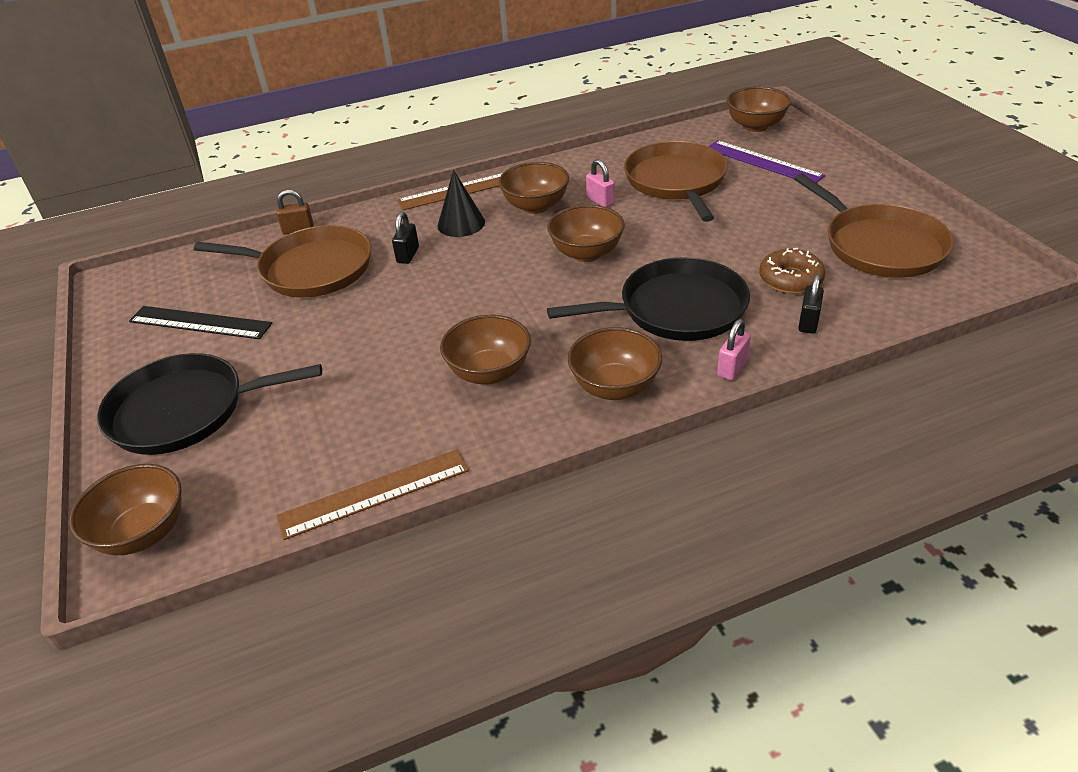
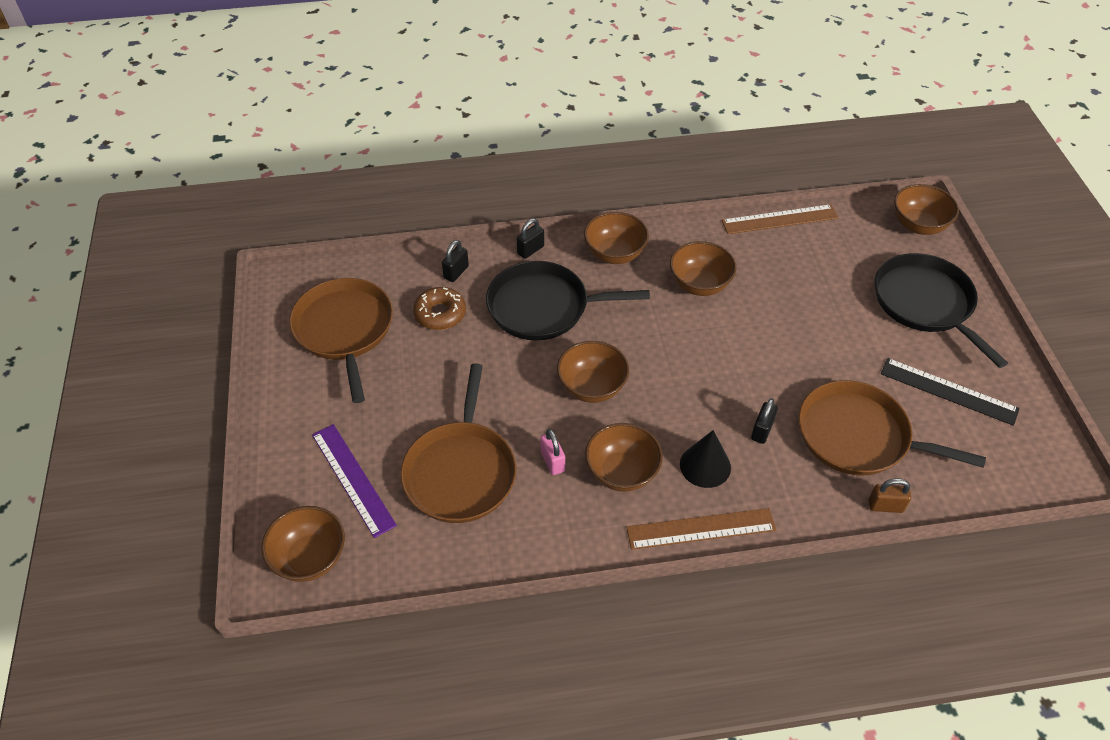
camera: 170 degrees left, 10 degrees up
(185, 410) = (925, 303): black pan -> black pan turned 120 degrees counterclockwise
(732, 368) = (530, 250): pink padlock -> black padlock

